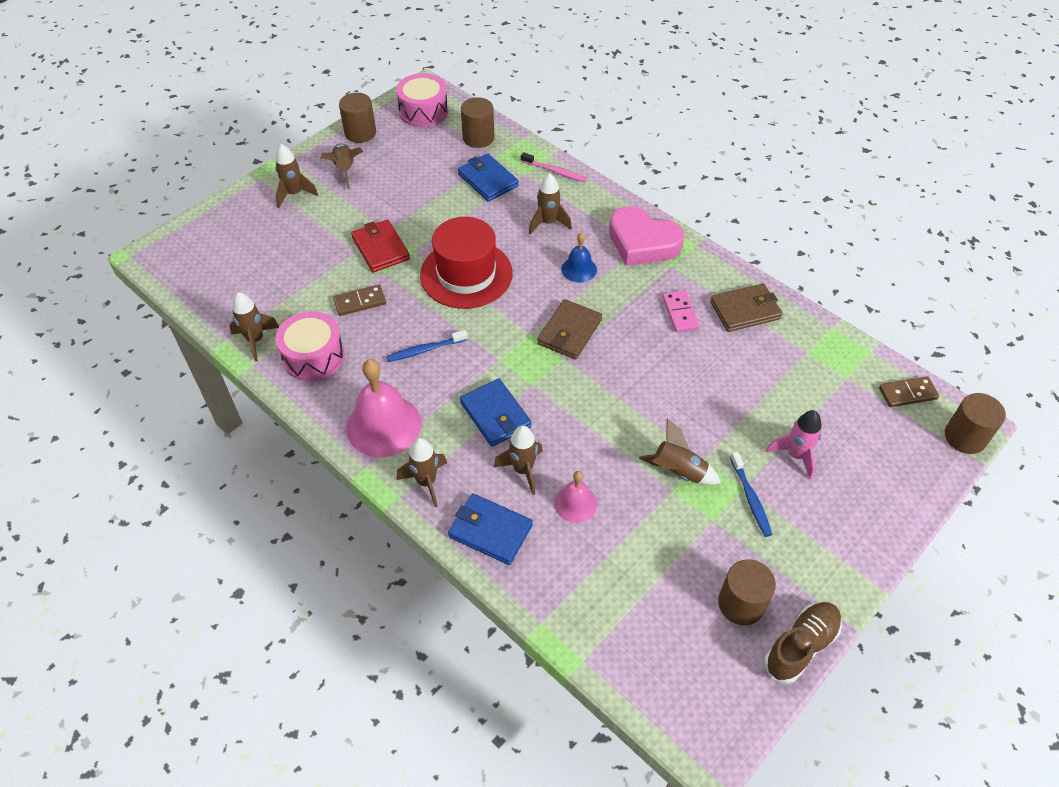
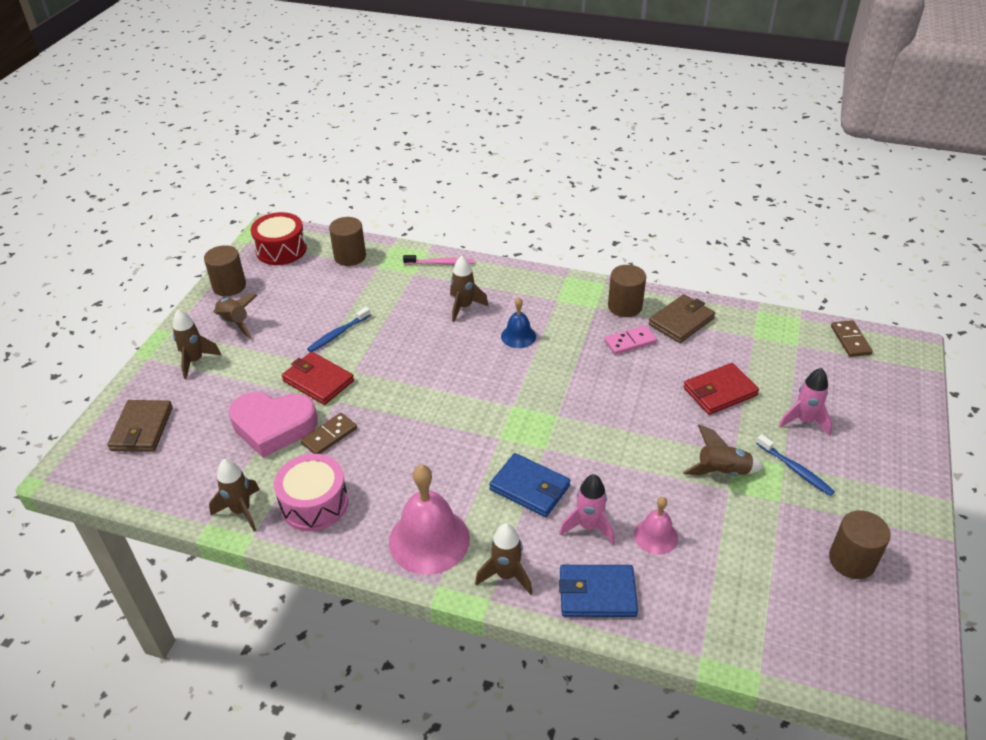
camera: 25 degrees left, 10 degrees down
(423, 111) = (281, 250): pink drum -> red drum
(425, 350) = (423, 456): blue toothbrush -> blue toothbrush (338, 334)
(466, 274) = (418, 375): red hat -> none
(488, 180) = (383, 289): blue wallet -> none
(523, 470) = (589, 526): brown rocket -> pink rocket
(569, 332) = (547, 391): brown wallet -> brown wallet (142, 429)
(642, 242) = (558, 296): pink heart -> pink heart (273, 426)
(680, 313) = (630, 342): pink domino -> pink domino turned 75 degrees counterclockwise
(732, 394) = (720, 391): none -> red wallet
(800, 646) = (922, 574): brown shoe -> none
(907, 393) = (850, 340): brown domino -> brown domino turned 60 degrees counterclockwise
(965, 437) = (915, 357): brown cylinder -> brown cylinder (625, 306)

